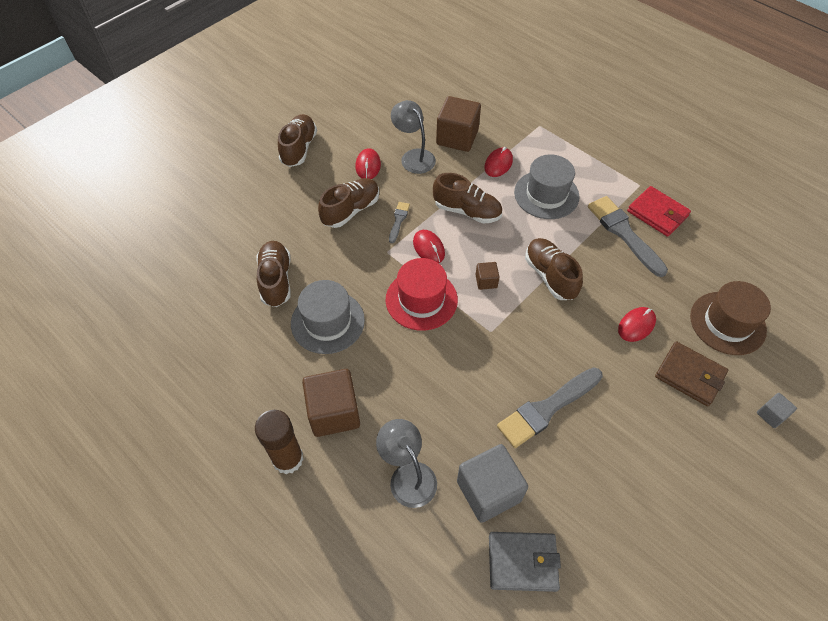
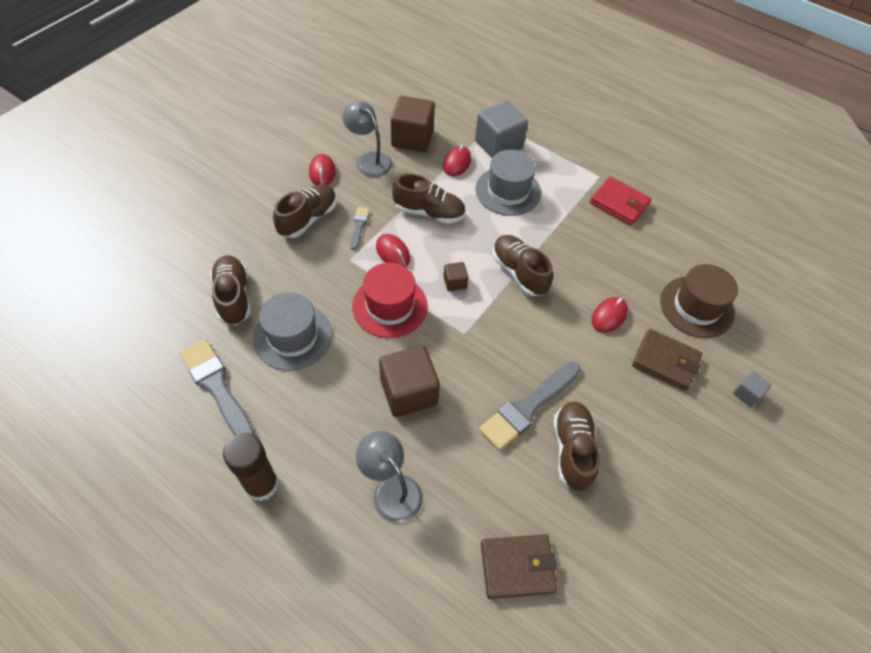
camera: 10 degrees left, 0 degrees up
(299, 148) = (247, 158): brown shoe -> brown shoe (572, 450)
(334, 412) = (307, 431): brown cube -> brown cube (409, 392)
(488, 491) = (476, 497): grey cube -> grey cube (498, 145)
(522, 562) = (517, 567): grey wallet -> brown wallet
(624, 233) = (588, 225): grey brush -> grey brush (217, 388)

